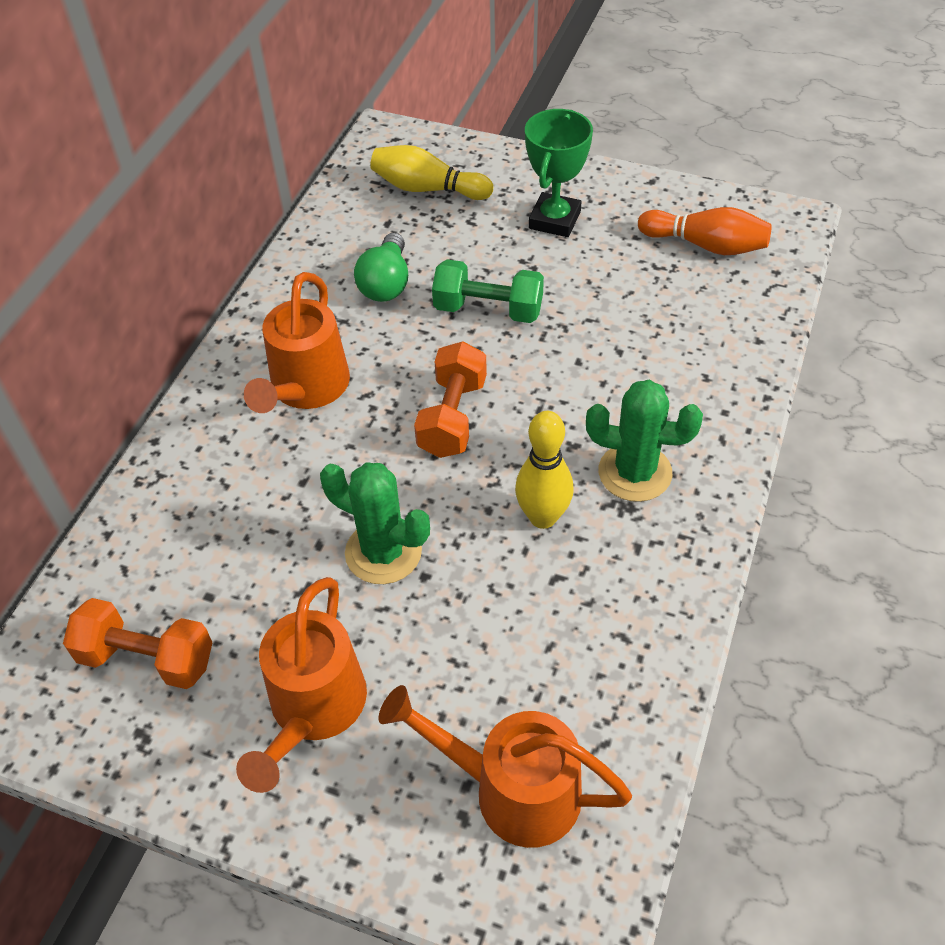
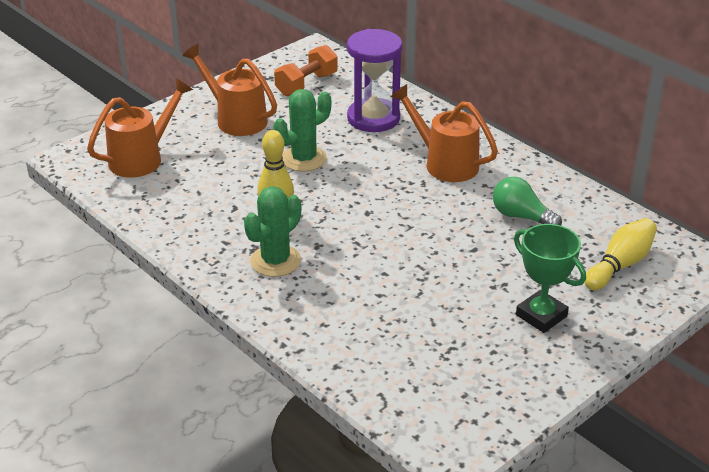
camera: 115 degrees right, 15 degrees down
(221, 515) = (373, 118): none -> purple hourglass
(452, 417) = (378, 208): orange dumbbell -> none
(488, 309) = (463, 251): green dumbbell -> none
(706, 245) = (457, 386): orange bowling pin -> none

